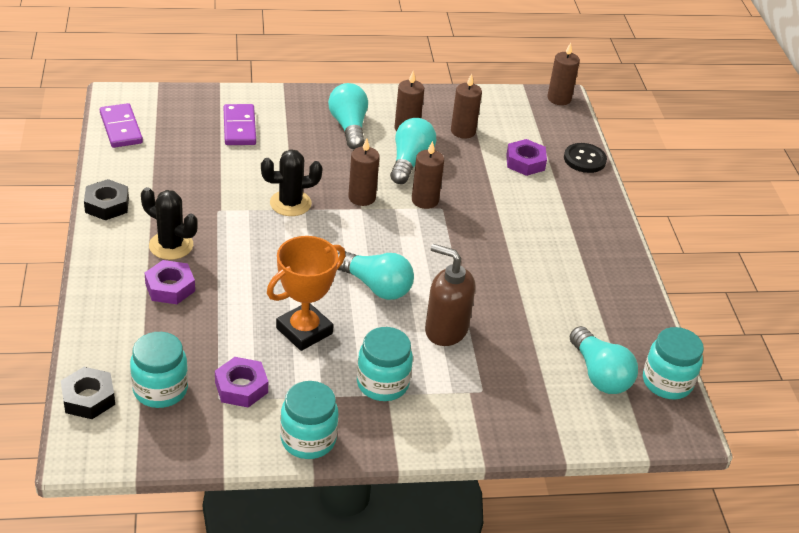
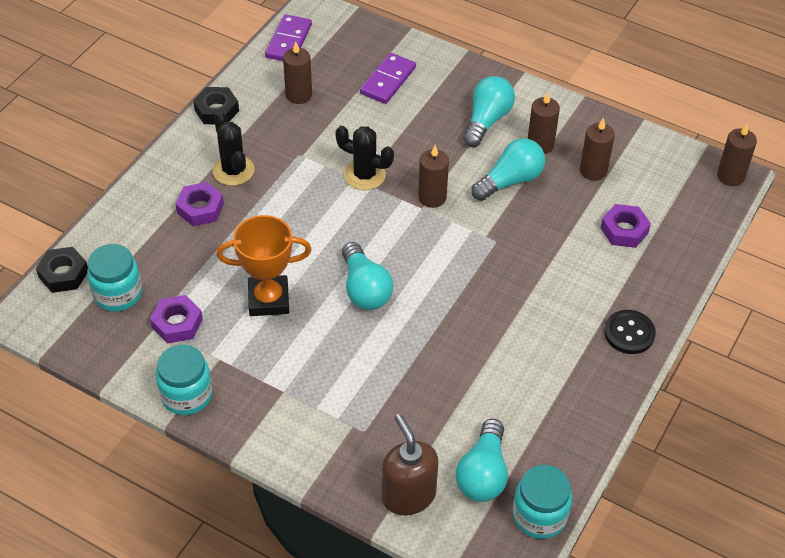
camera: 40 degrees right, 10 degrees up
(382, 383) = (288, 379): turquoise jar -> none
(425, 200) = (487, 226): brown candle -> brown candle (298, 95)
(445, 330) = (386, 359): brown soap dispenser -> brown soap dispenser (408, 495)
(584, 159) = (690, 254): black button -> black button (629, 333)

